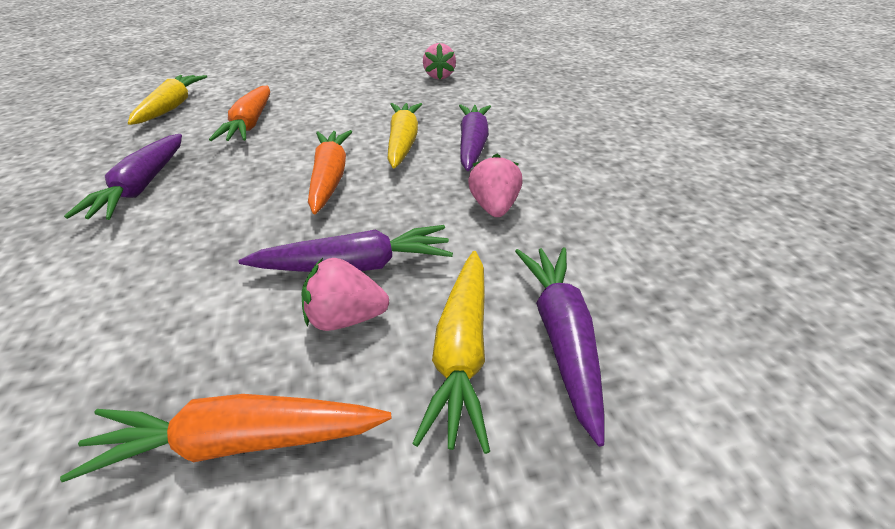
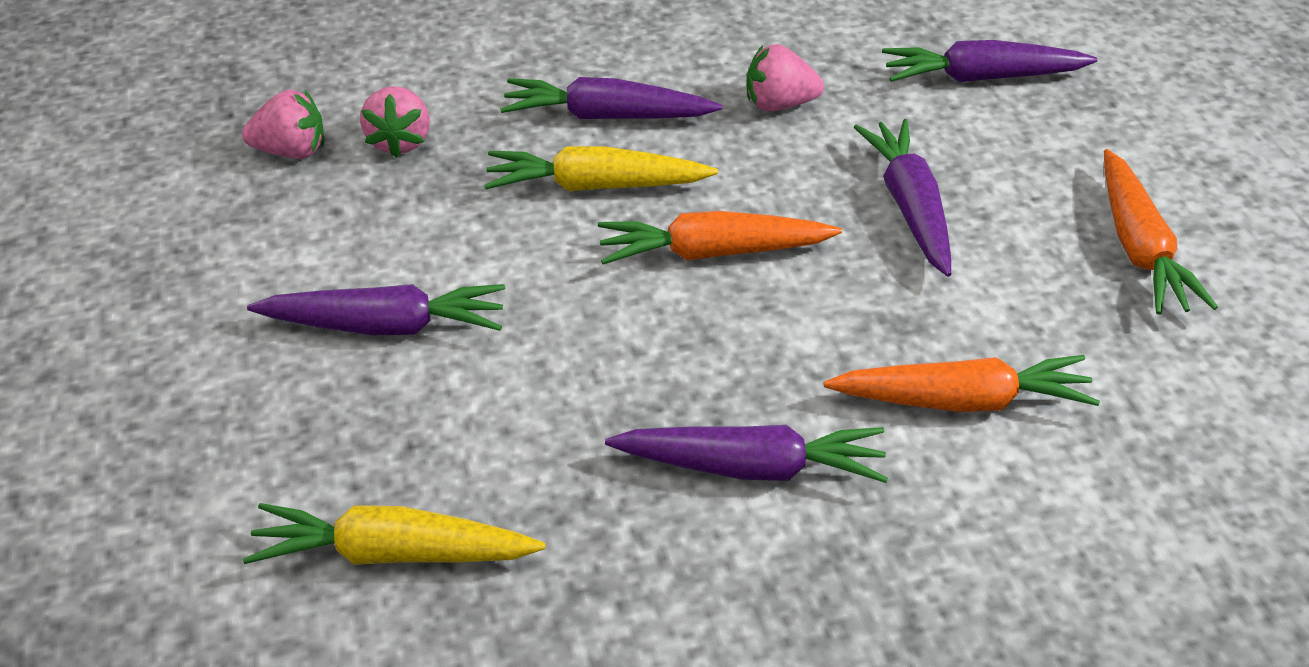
camera: 90 degrees left, 5 degrees up
(250, 124) = (503, 390): orange carrot -> orange carrot (962, 400)
(309, 99) = (386, 326): none -> purple carrot
(345, 318) = (990, 205): pink strawberry -> pink strawberry (400, 141)
(461, 351) = (1013, 132): yellow carrot -> none

